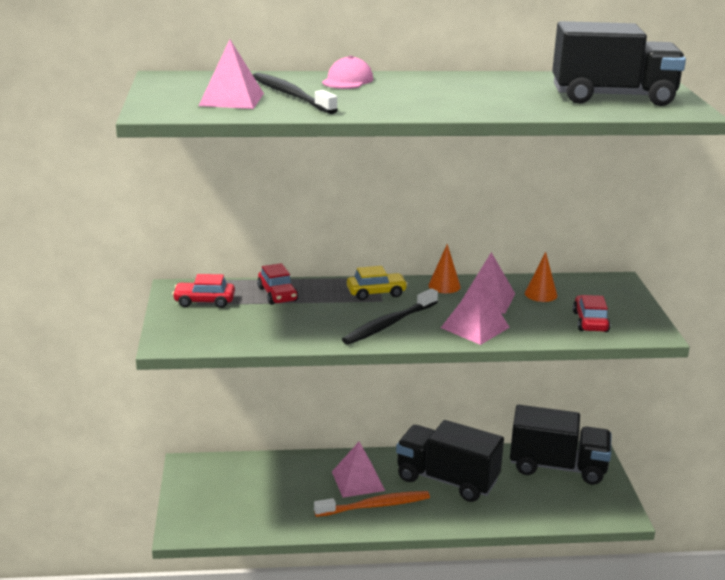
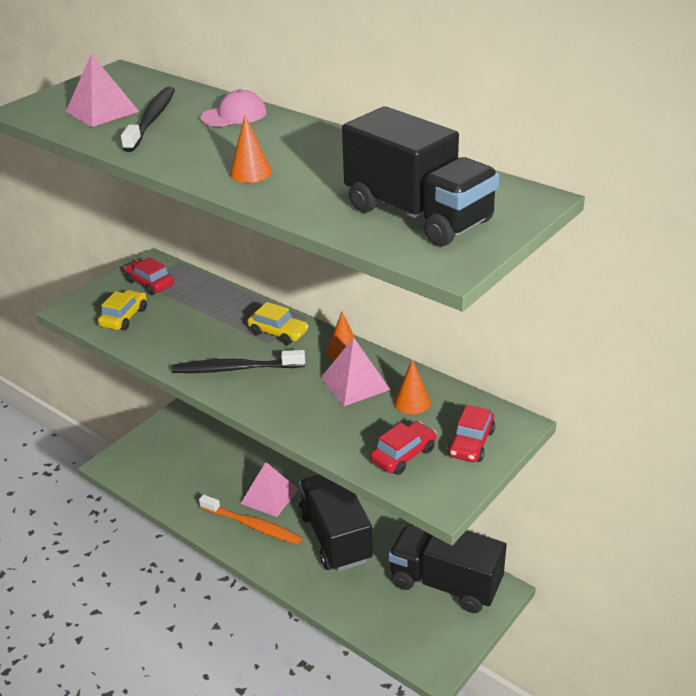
camera: 45 degrees right, 10 degrees up
(229, 329) = (124, 317): none -> yellow car
(277, 294) = (206, 300): red car -> red car (471, 443)
(455, 103) = (250, 172): none -> orange cone
(475, 327) = (294, 407): pink pyramid -> none
(557, 467) = (445, 583): black truck -> black truck turned 150 degrees clockwise

